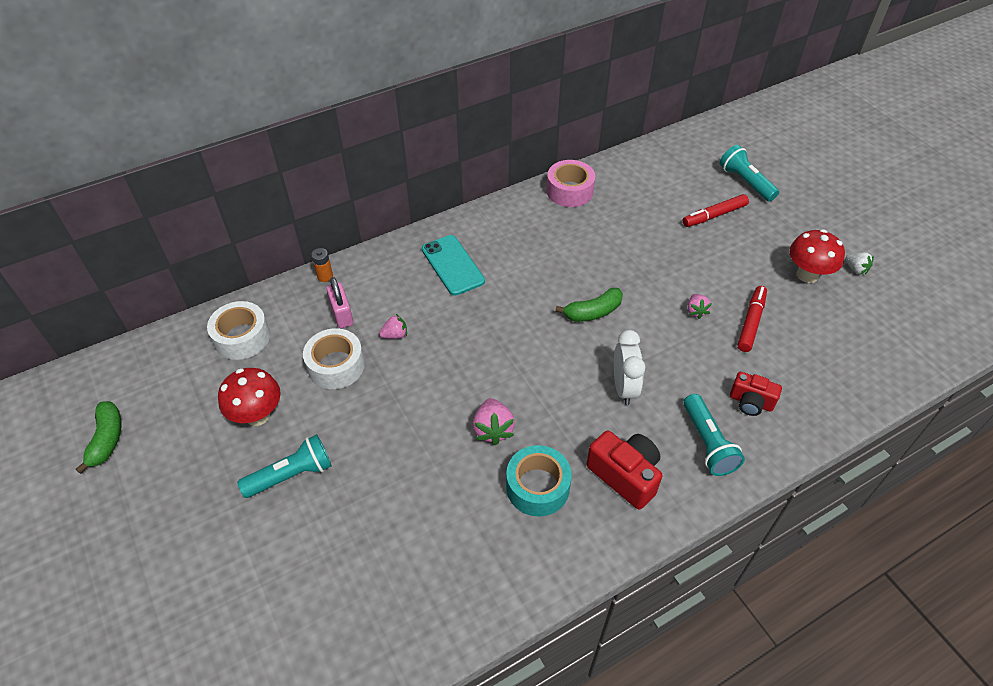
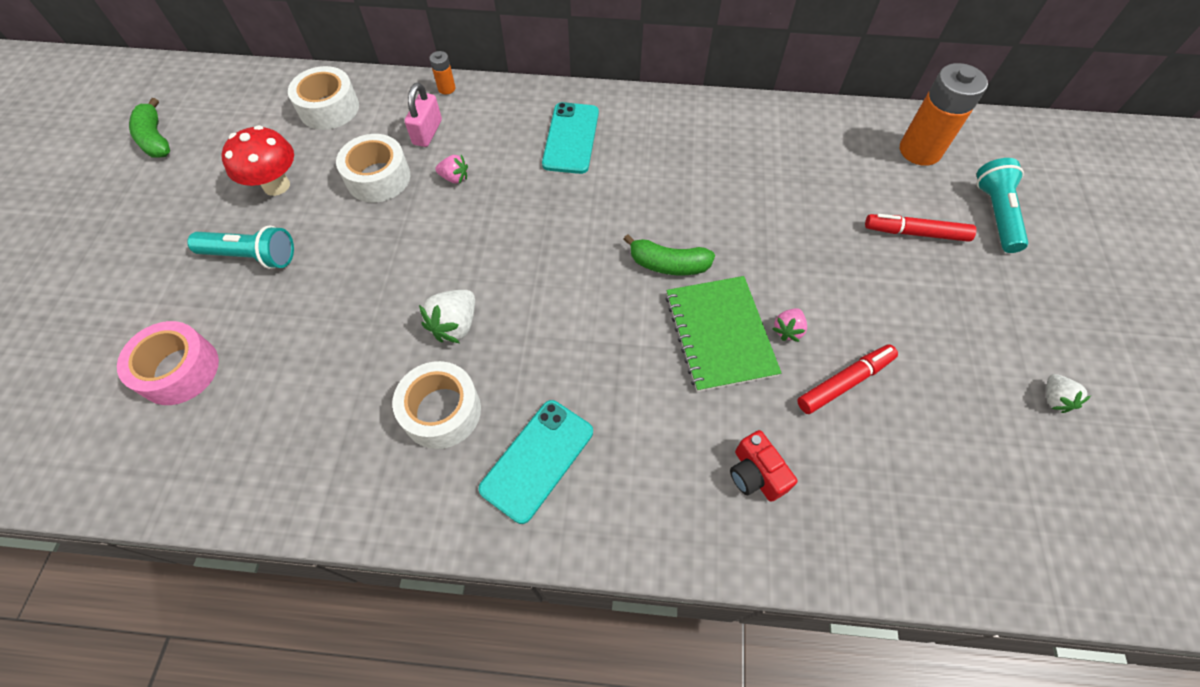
camera: 35 degrees right, 10 degrees up
(107, 439) = (156, 139): green banana -> green banana turned 120 degrees clockwise
(493, 429) = (455, 325): pink strawberry -> white strawberry
(537, 487) = (441, 411): turquoise tape -> white tape
(569, 191) = (765, 121): pink tape -> pink tape (179, 370)
(624, 387) = (625, 365): white clock -> none
(625, 475) = (537, 460): red camera -> turquoise phone
(661, 336) = (720, 334): none -> green notebook
(674, 165) = (920, 150): none -> orange battery
(707, 443) = (659, 487): turquoise flashlight -> none
(807, 275) = (975, 368): red mushroom -> none

